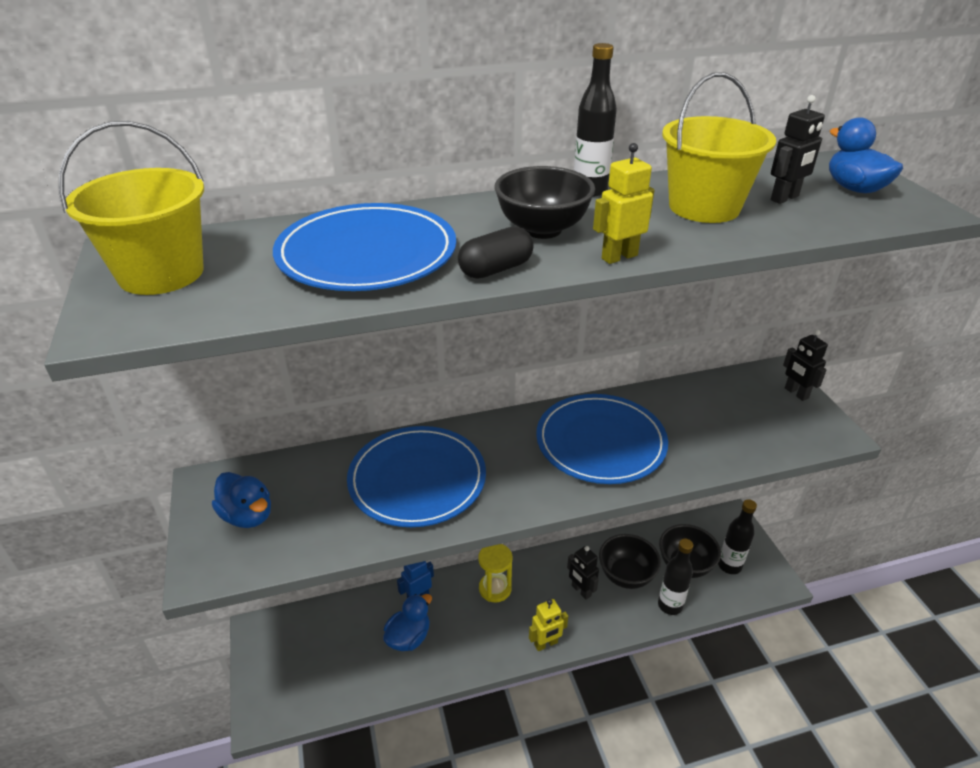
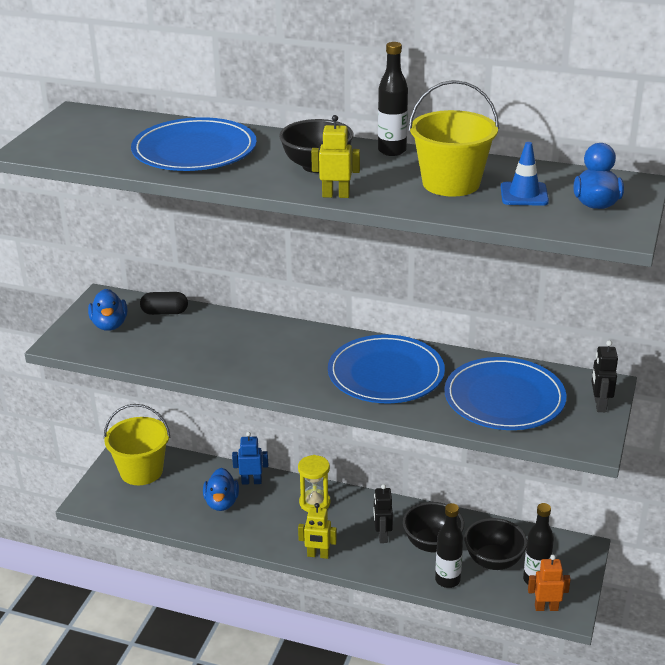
camera: 35 degrees right, 5 degrees down
(161, 273) = (79, 131): yellow bucket -> yellow bucket (141, 471)
(408, 637) = (221, 503): blue duck -> blue duck turned 105 degrees clockwise
(417, 479) = (231, 345): blue plate -> blue plate (504, 398)
(496, 269) = (251, 180): black capsule -> black capsule (165, 312)
(760, 587) = (546, 607): none -> orange robot
(785, 198) = (524, 194): black robot -> blue traffic cone

